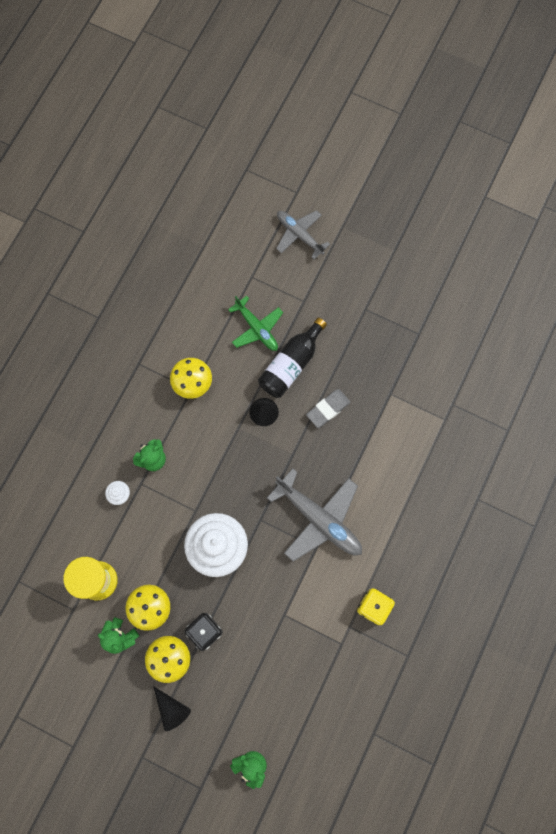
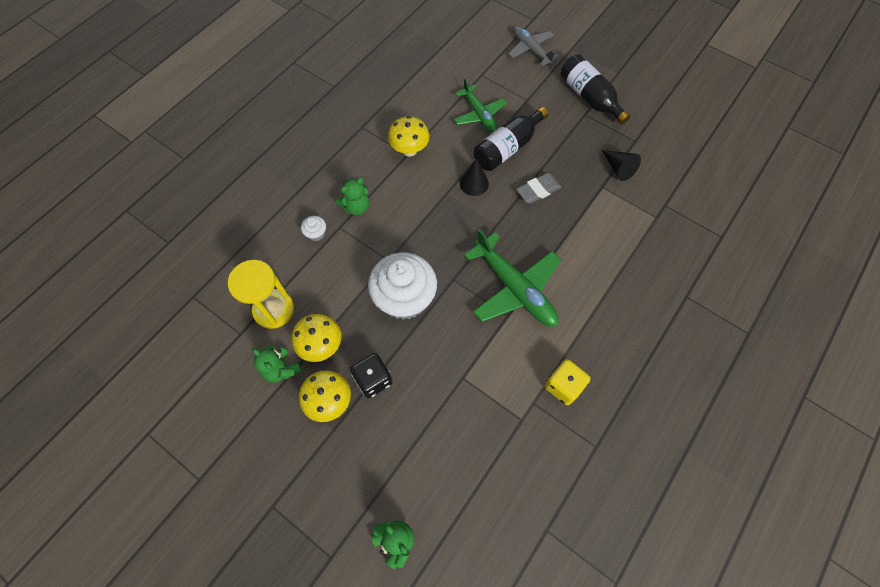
camera: 10 degrees right, 10 degrees down
(172, 709) = (319, 457): black cone -> black cone (618, 168)
(318, 518) = (514, 288): grey plane -> green plane
(367, 288) = (589, 98): none -> black bottle

